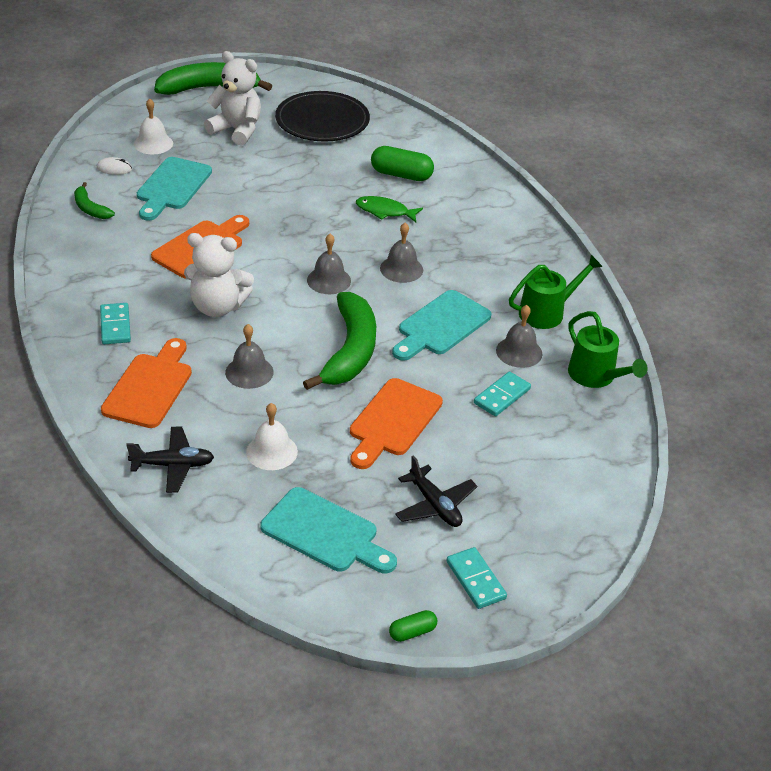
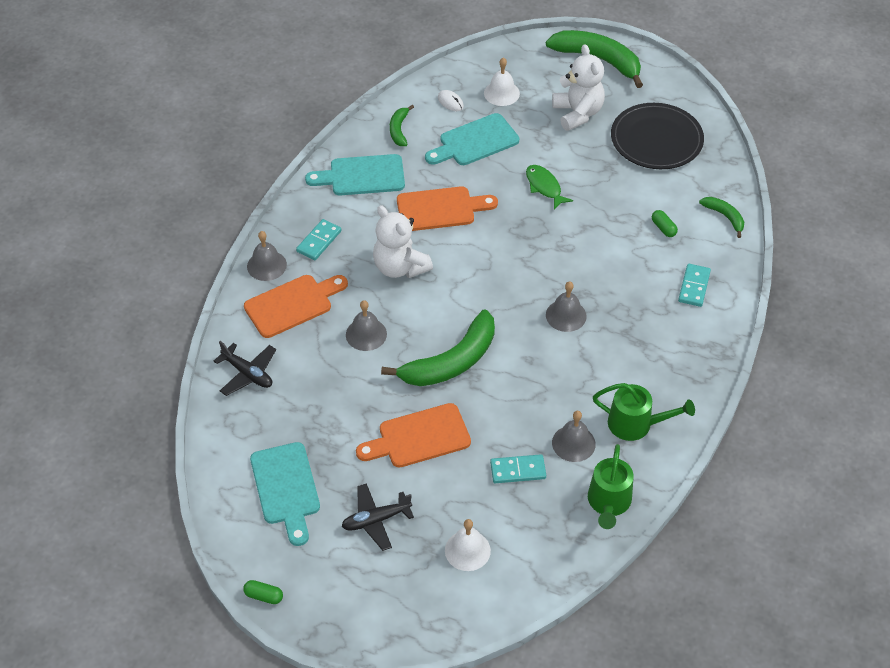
camera: 45 degrees right, 10 degrees up
(272, 451) = (316, 405): white bell -> white bell (467, 550)
(329, 280) = (501, 292): grey bell -> grey bell (266, 265)
(385, 211) = (611, 255): green fish -> green fish (544, 187)
(401, 175) = (663, 228): green capsule -> green capsule, size x0.54
(435, 505) = (376, 520): black plane -> black plane turned 60 degrees clockwise
(436, 147) = (724, 217): none -> green banana
(441, 326) = (540, 383): turquoise cutting board -> turquoise cutting board (362, 176)
(476, 580) = (341, 592): turquoise domino -> turquoise domino (694, 287)

